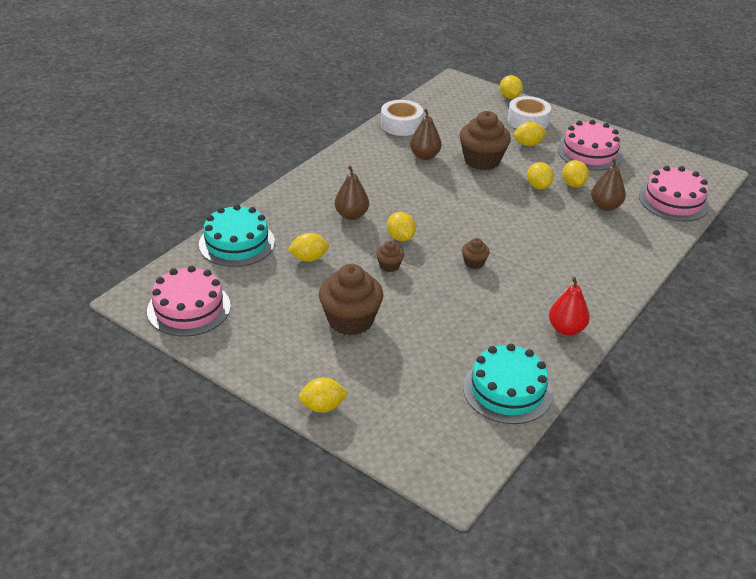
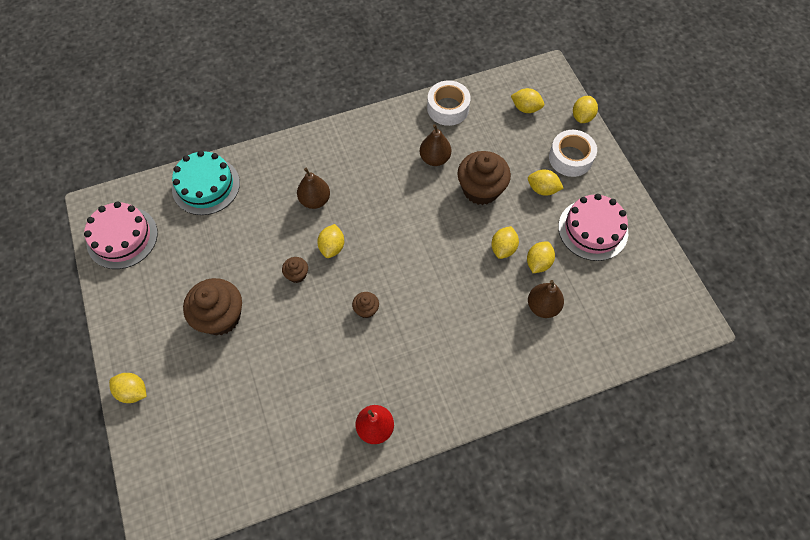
camera: 35 degrees right, 25 degrees up
(309, 258) = (244, 232): yellow lemon -> yellow lemon (525, 108)
(507, 390) = (272, 461): turquoise cake -> none
(674, 201) = (617, 335): pink cake -> none

